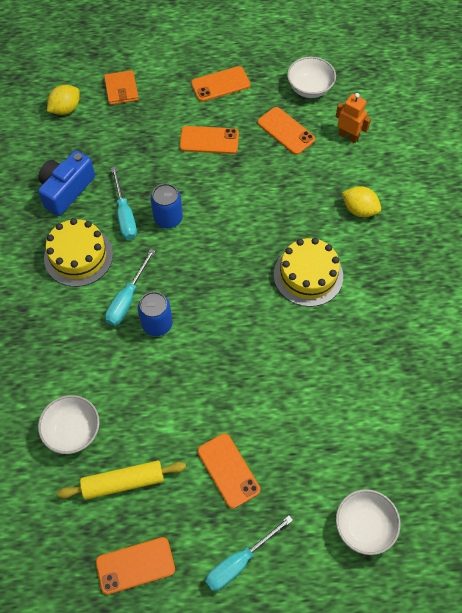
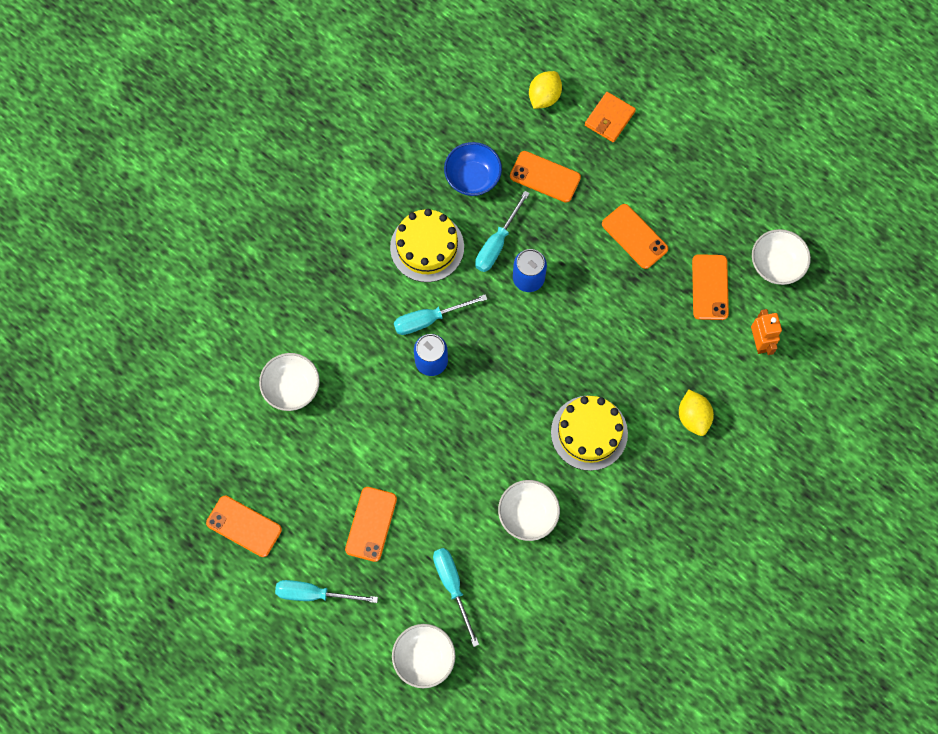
camera: 45 degrees right, 10 degrees up
(65, 109) = (544, 97): yellow lemon -> yellow lemon turned 60 degrees counterclockwise
(66, 190) = (472, 178): blue camera -> blue bowl
(123, 482) = (291, 460): yellow rolling pin -> none
(220, 84) = (701, 189): orange phone -> orange phone (545, 177)
(326, 361) = (528, 514): none -> white bowl
(329, 456) = (452, 586): none -> turquoise screwdriver

